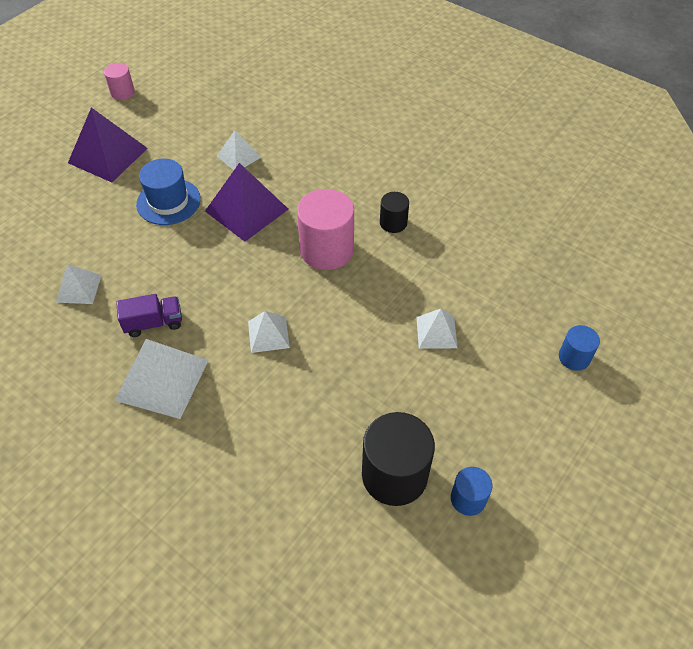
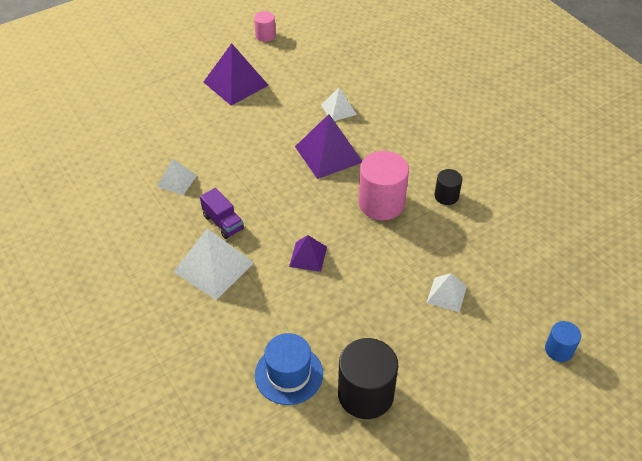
camera: 20 degrees right, 5 degrees down
(154, 323) = (223, 222): purple truck -> purple truck turned 45 degrees clockwise
(168, 201) = (269, 132): blue hat -> blue hat (289, 374)
(268, 334) = (308, 256): white pyramid -> purple pyramid
(468, 499) = (418, 432): blue cylinder -> none

